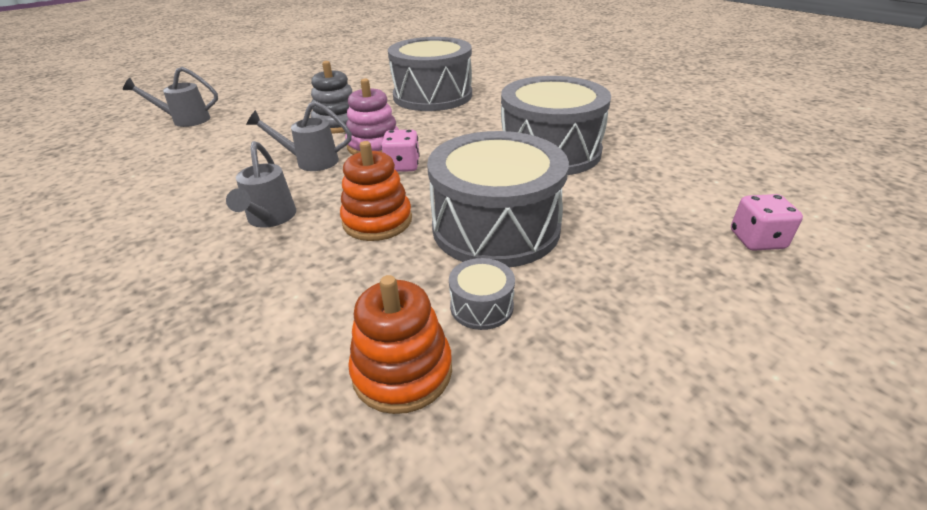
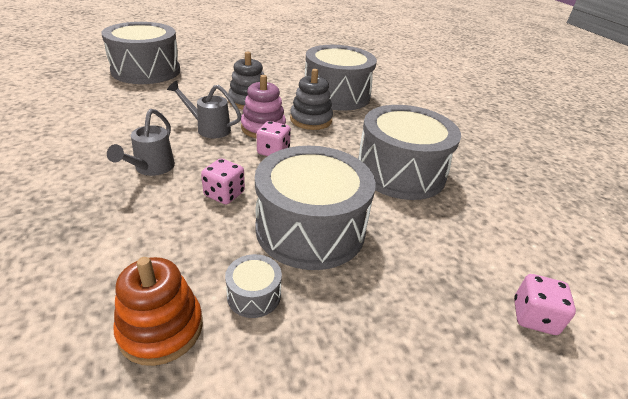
camera: 15 degrees right, 0 degrees up
(185, 120) = (146, 71): grey watering can -> grey drum
(377, 221) = (224, 194): orange stacking toy -> pink dice
(422, 125) = (311, 120): none -> grey stacking toy

